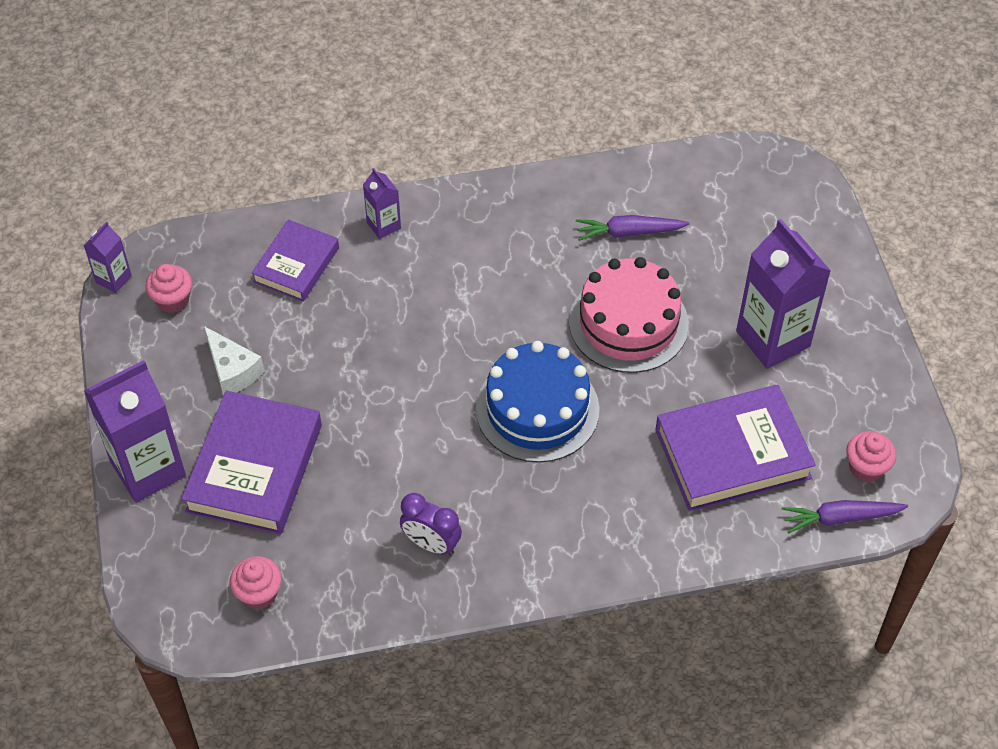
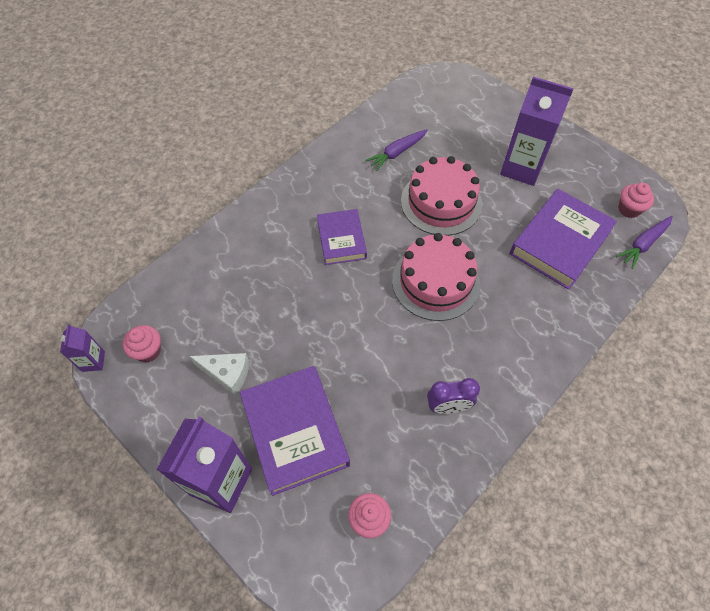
camera: 35 degrees left, 5 degrees up
(296, 265) = (215, 280): purple book -> purple book (341, 239)
(383, 225) = (252, 225): purple carton -> none
(537, 409) = (435, 282): blue cake -> pink cake

